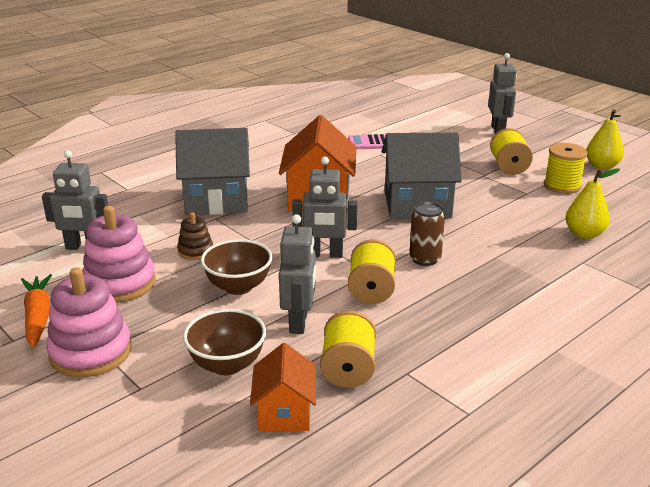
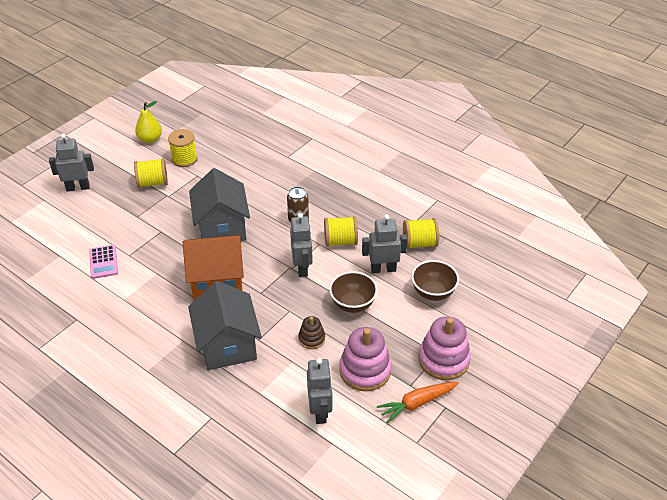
camera: 100 degrees left, 15 degrees up
(284, 413) = (462, 262): orange house -> none
(584, 234) = (253, 154): yellow pear -> none

